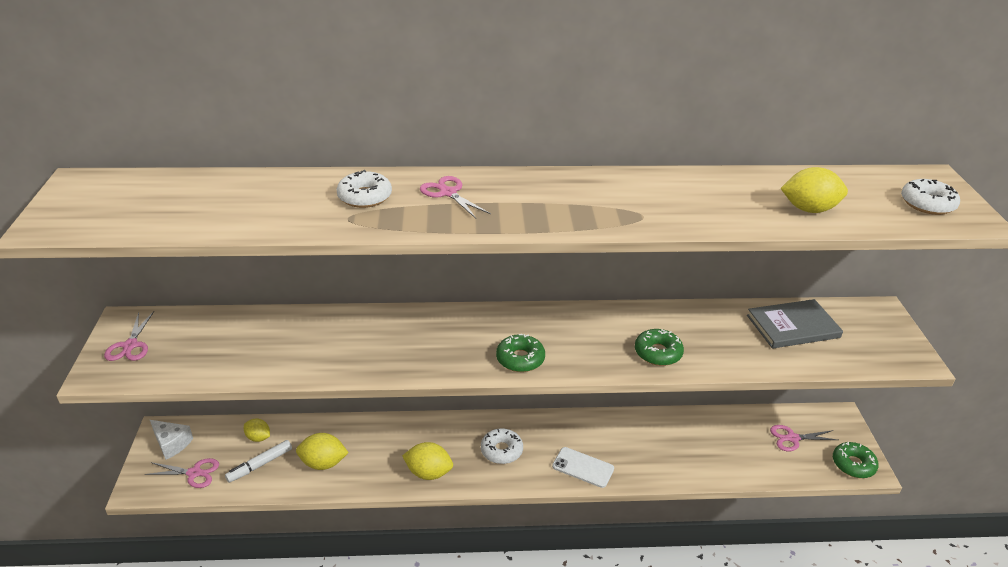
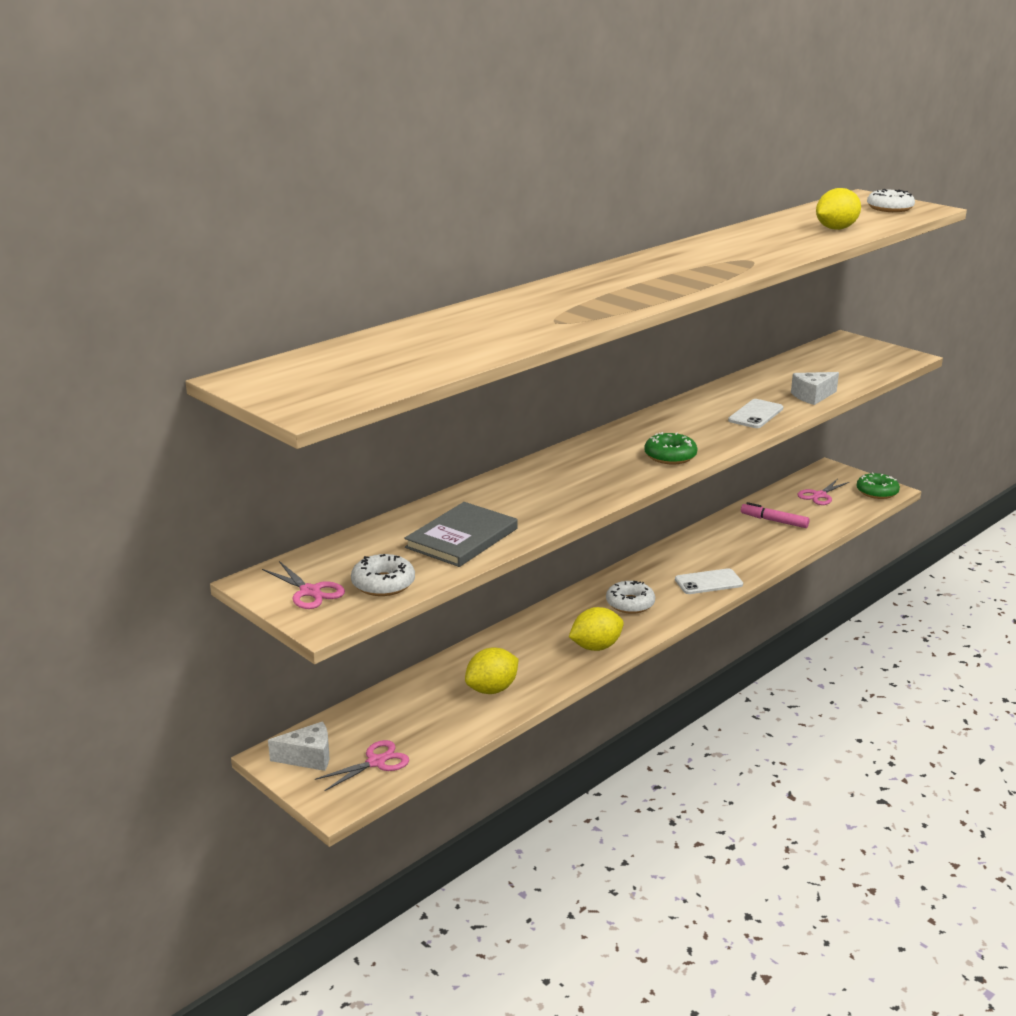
camera: 40 degrees left, 10 degrees down
(258, 437) = (394, 706): yellow lemon -> none
(260, 465) = (432, 722): white marker -> none
(365, 197) = (535, 309): white donut -> white donut (383, 584)
(448, 193) = (591, 288): pink scissors -> none
(658, 353) = (755, 414): green donut -> white phone
(716, 441) = (774, 521): none -> pink marker
(741, 359) = (812, 396): none -> white cheese
(793, 326) = (810, 367): grey book -> grey book (461, 538)

